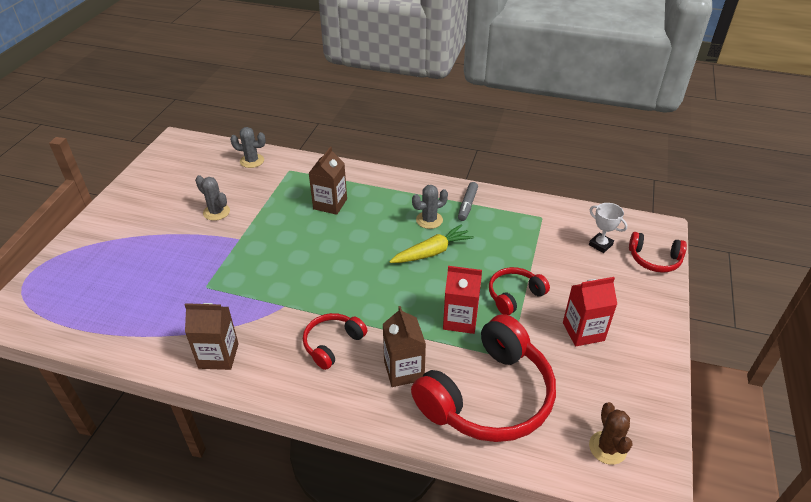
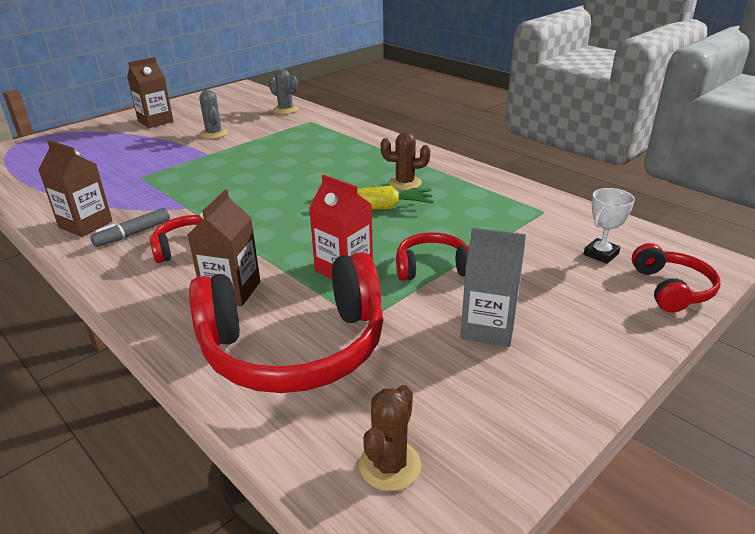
camera: 30 degrees right, 10 degrees down
(330, 204) = (319, 150): brown carton -> brown carton (155, 121)
(429, 220) = (405, 183): grey cactus -> brown cactus
(467, 205) = (462, 181): grey marker -> grey marker (133, 234)
(583, 331) = (488, 328): red carton -> grey carton
(600, 245) = (601, 254): white trophy -> white trophy turned 60 degrees clockwise
(654, 259) = (671, 289): red headphones -> red headphones turned 135 degrees counterclockwise

